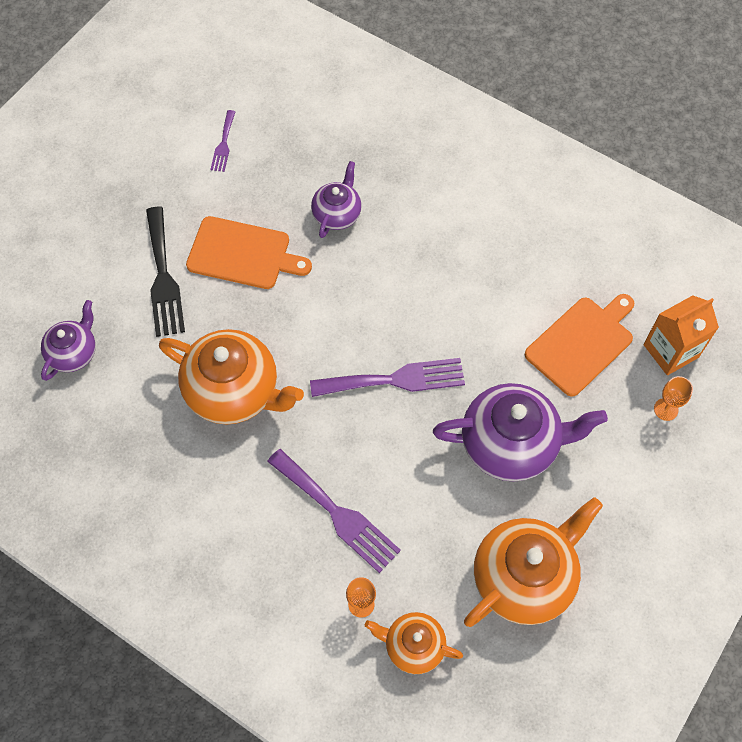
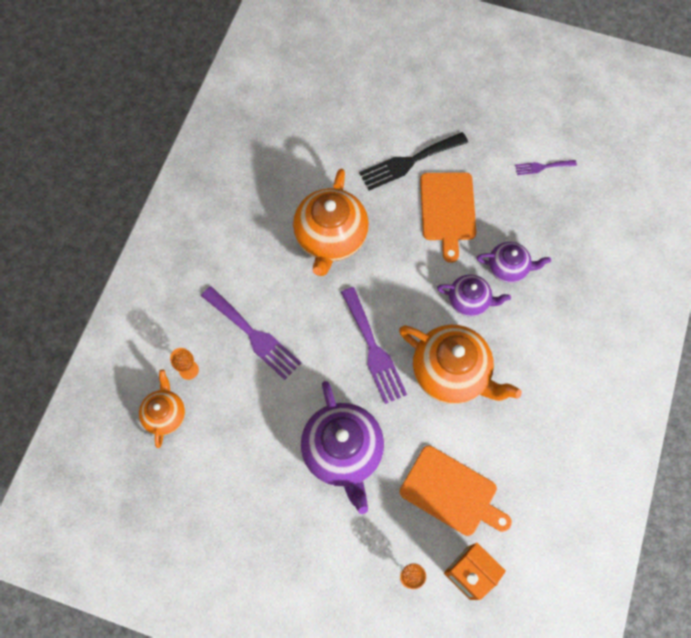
camera: 75 degrees right, 5 degrees up
(74, 353) = (330, 125): purple teapot -> purple teapot (469, 301)
(336, 513) = (253, 335): purple fork -> purple fork turned 75 degrees counterclockwise
(524, 577) = (235, 485): orange teapot -> orange teapot (451, 372)

